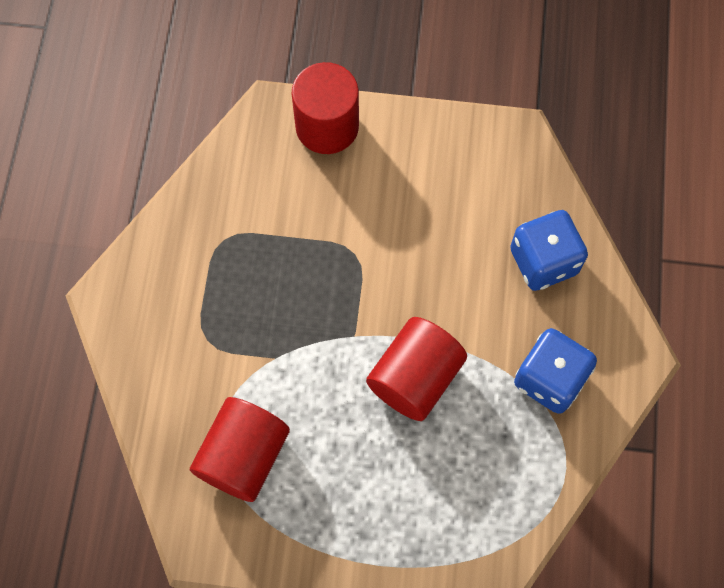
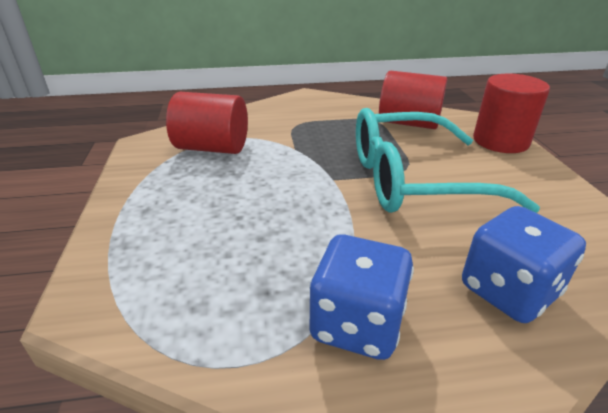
camera: 75 degrees right, 35 degrees down
(380, 255) = (415, 180): none -> turquoise glasses
(415, 378) = (309, 216): red cylinder -> red cylinder (408, 123)

